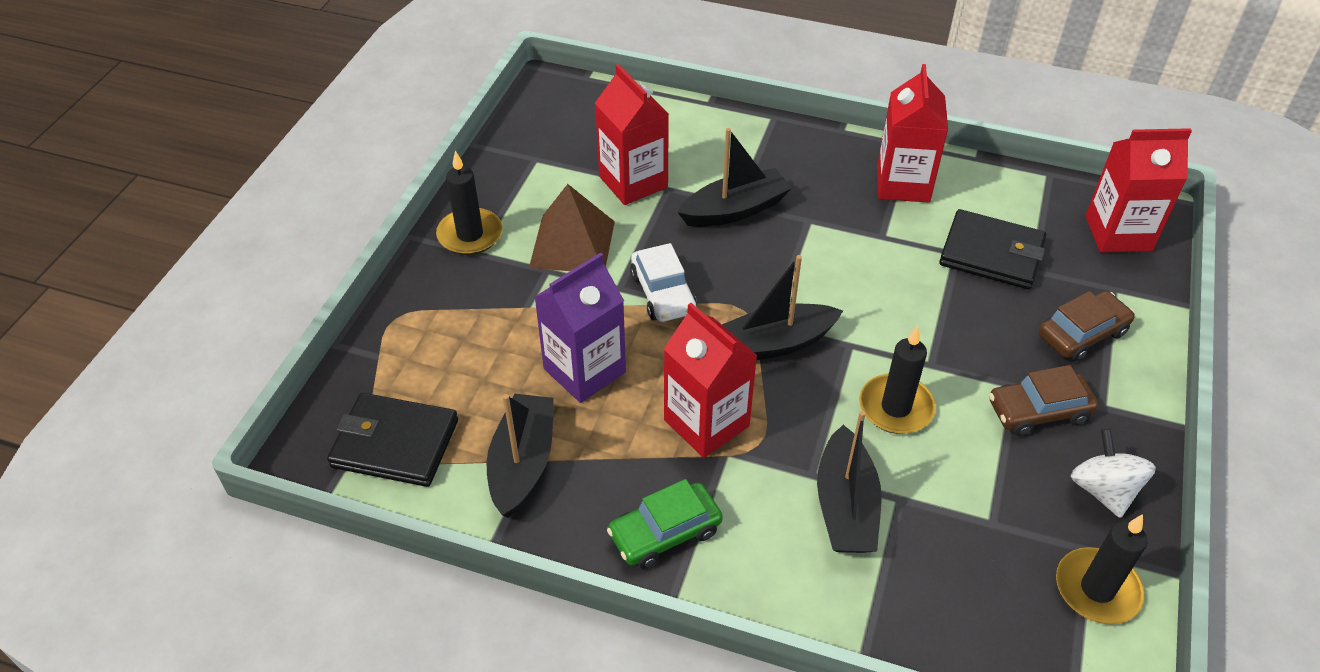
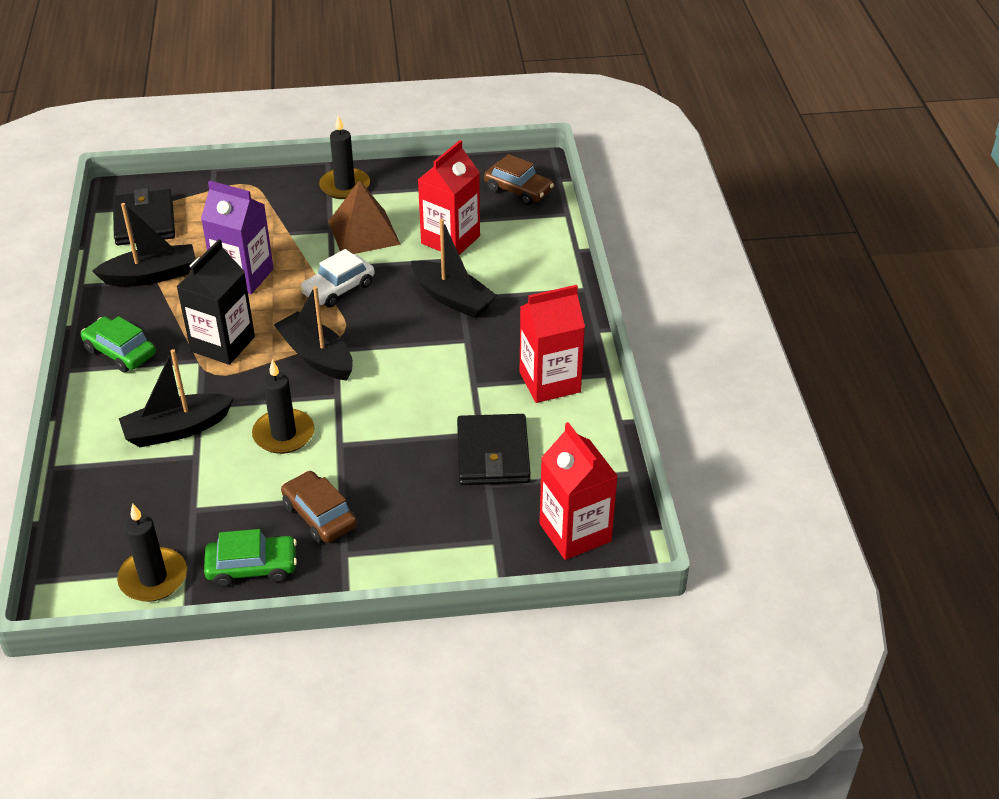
camera: 65 degrees right, 5 degrees down
(706, 423) = (223, 344): red carton -> black carton
(1082, 334) = (424, 528): brown car -> brown car (518, 190)
(1103, 490) = (252, 567): white spinning top -> green car

